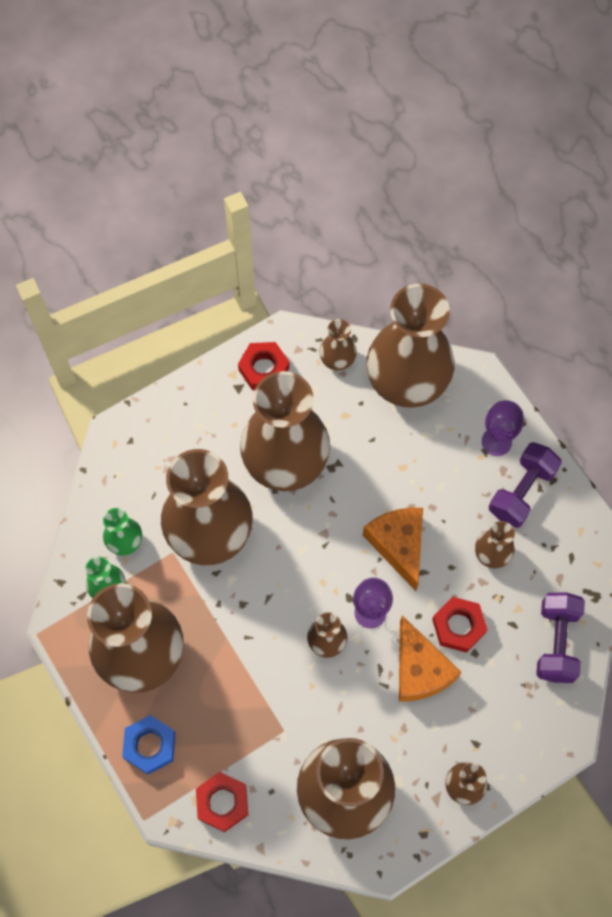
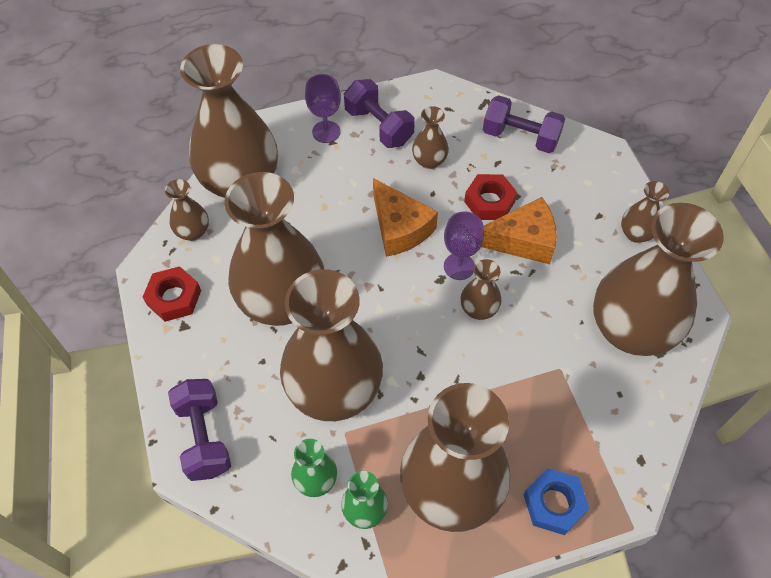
camera: 75 degrees left, 10 degrees down
(141, 441) = (204, 437): none -> purple dumbbell
(222, 802) = (625, 443): red nut -> none
(398, 545) = (399, 228): orange cheese -> orange cheese turned 120 degrees counterclockwise

